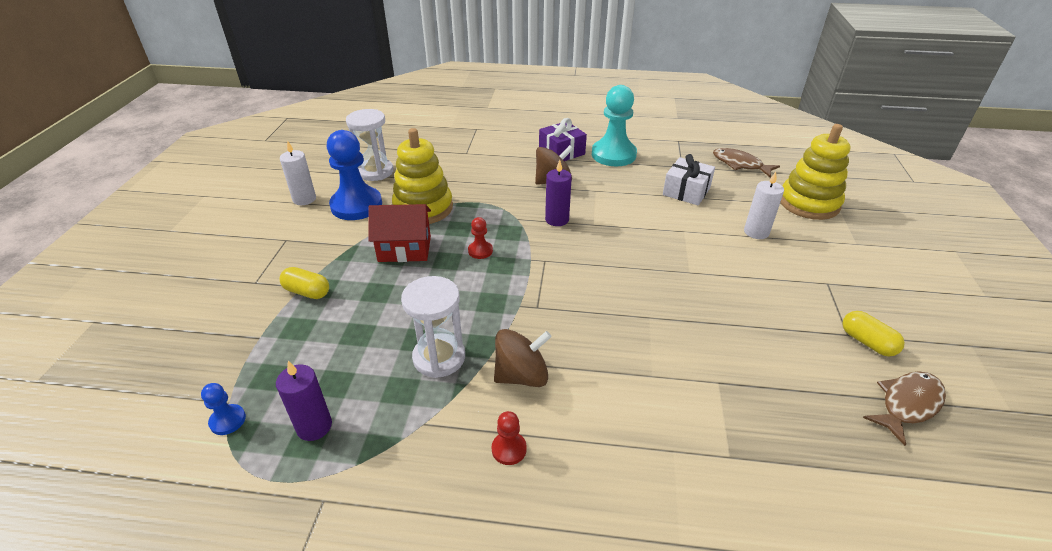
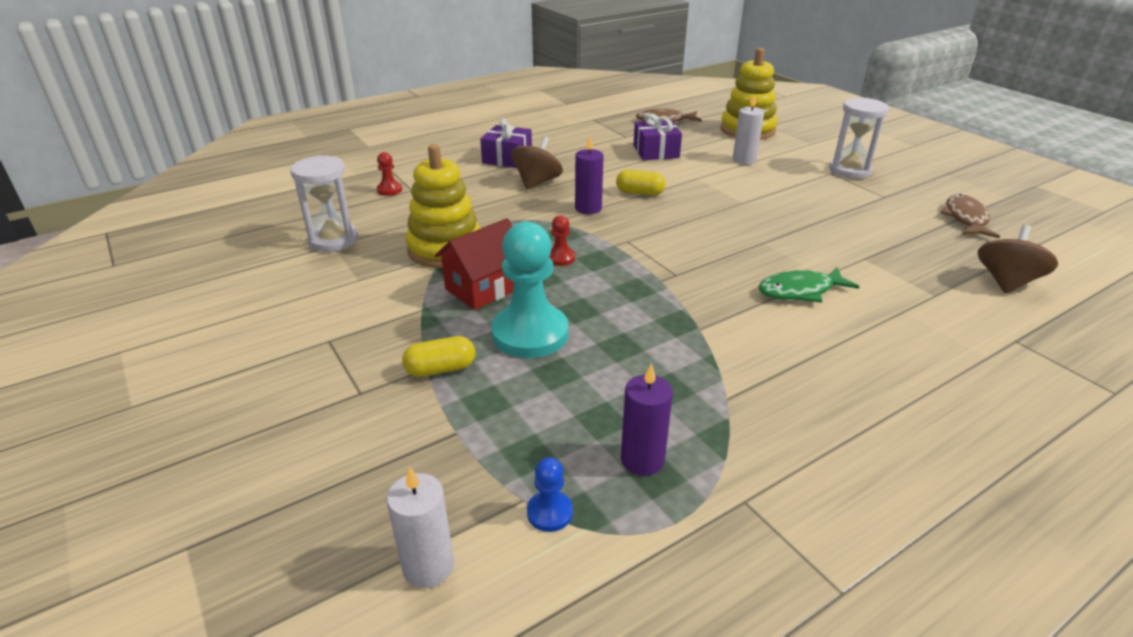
camera: 40 degrees left, 5 degrees down
(304, 199) = (284, 297): white candle -> white candle (428, 566)
(356, 205) = (363, 276): blue pawn -> none
(439, 357) = (660, 348): white hourglass -> white hourglass (849, 170)
(509, 449) = (813, 374): red pawn -> red pawn (389, 190)
(522, 375) = (742, 324): brown spinning top -> brown spinning top (1006, 282)
(611, 377) = (800, 291): none -> green fish
(613, 155) = (557, 146): turquoise pawn -> turquoise pawn (530, 334)
(686, 191) = (656, 151): white gift -> purple gift
(867, 342) = (900, 196): yellow capsule -> yellow capsule (639, 193)

